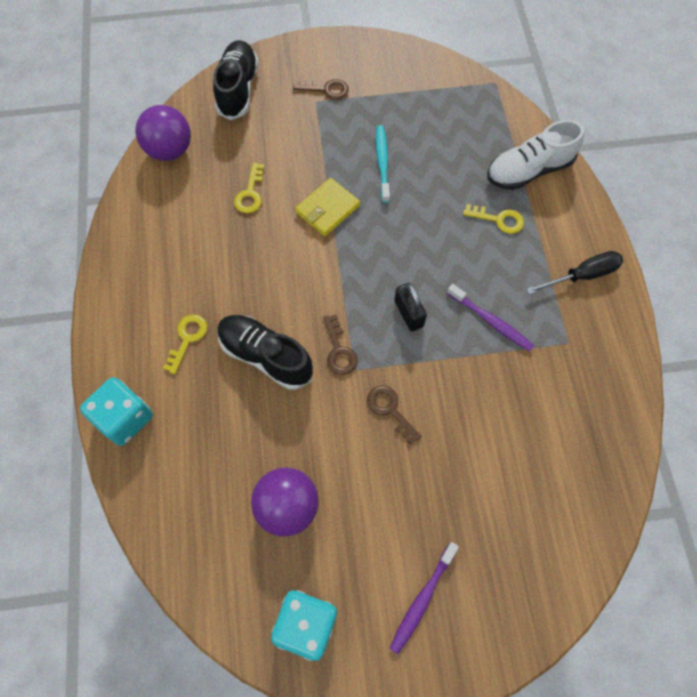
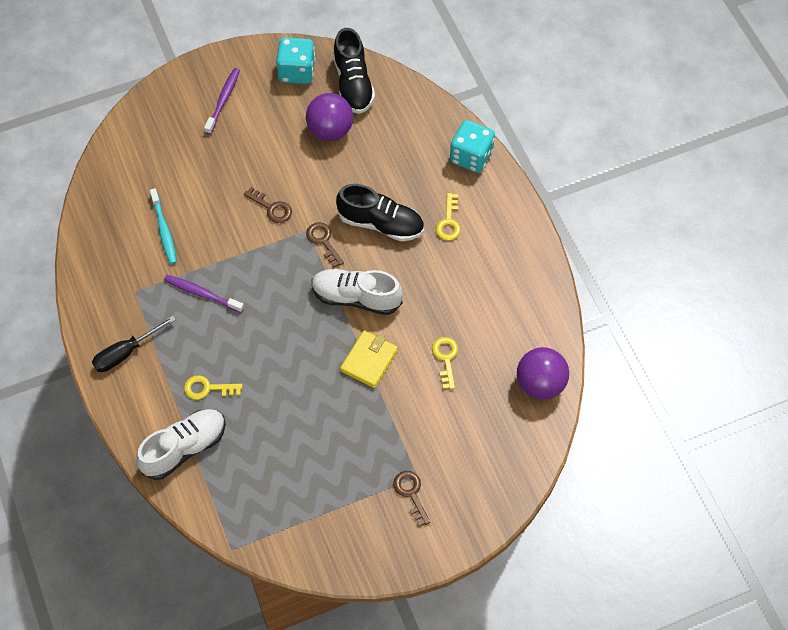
camera: 165 degrees right, 5 degrees down
(238, 89) = (502, 470): black shoe -> black shoe (353, 84)
(321, 276) = (356, 297): none -> white shoe
(326, 89) = (411, 493): brown key -> brown key turned 75 degrees clockwise
(382, 163) = (330, 421): turquoise toothbrush -> turquoise toothbrush (164, 230)
(408, 314) = (273, 284): black padlock -> none

